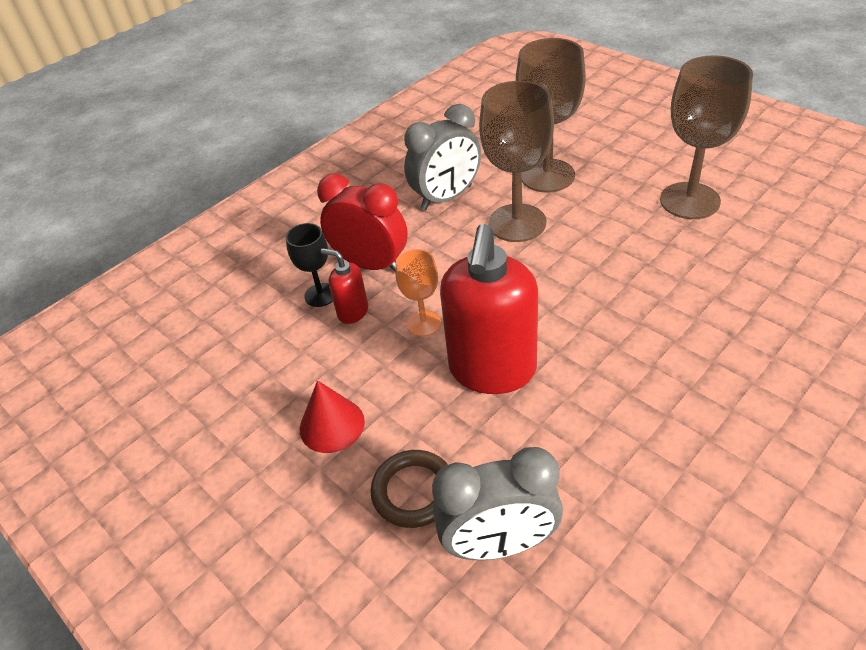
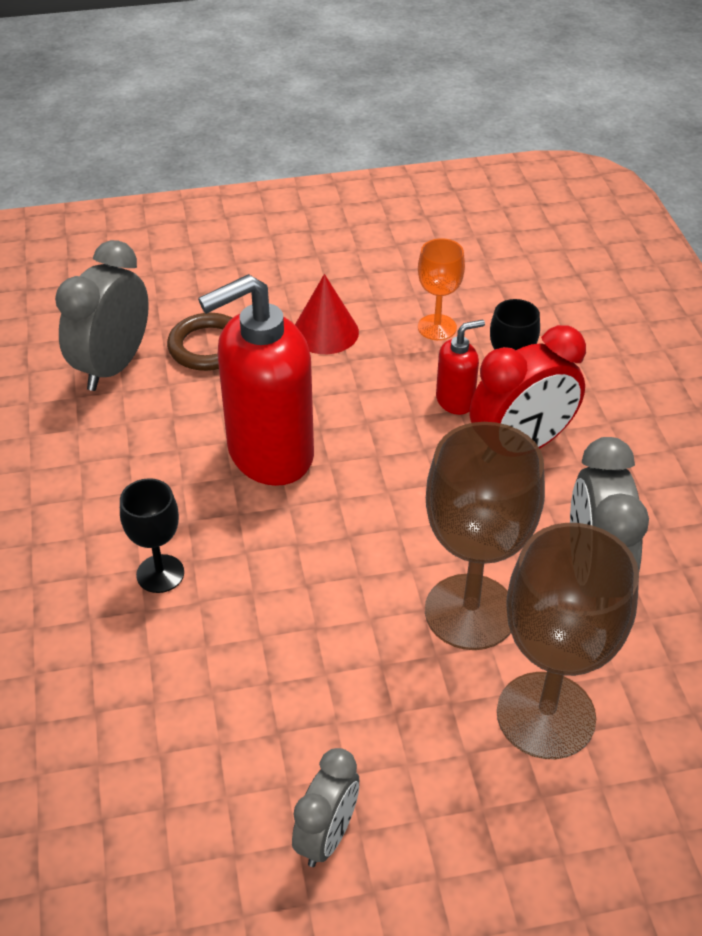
camera: 120 degrees right, 0 degrees up
(423, 323) = (383, 441): orange goblet -> orange goblet (437, 327)
(492, 370) = (269, 454): red soap dispenser -> red soap dispenser turned 75 degrees counterclockwise
(644, 353) = (160, 574): none -> black goblet
(689, 201) = (327, 836): brown goblet -> grey clock

